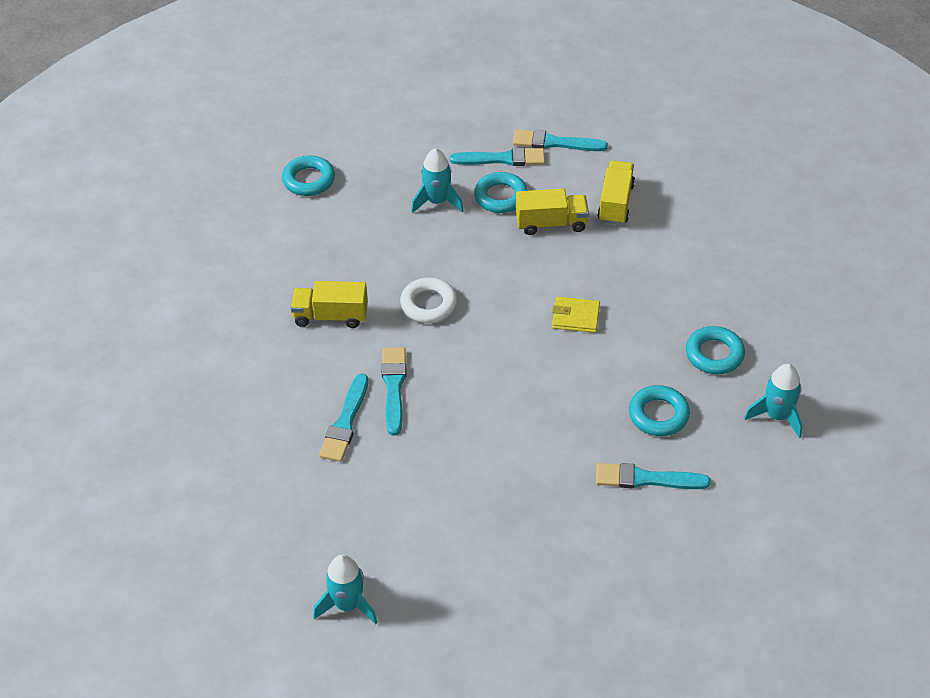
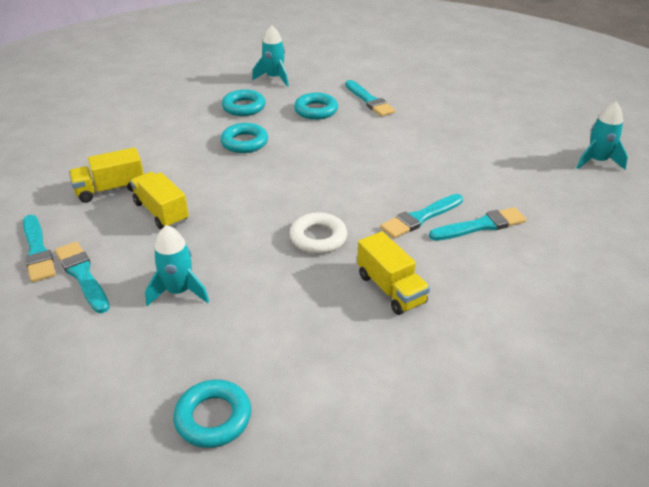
camera: 125 degrees left, 10 degrees down
(500, 197) = (143, 253): turquoise ring -> turquoise ring (244, 142)
(575, 317) = (261, 165): yellow wallet -> none

